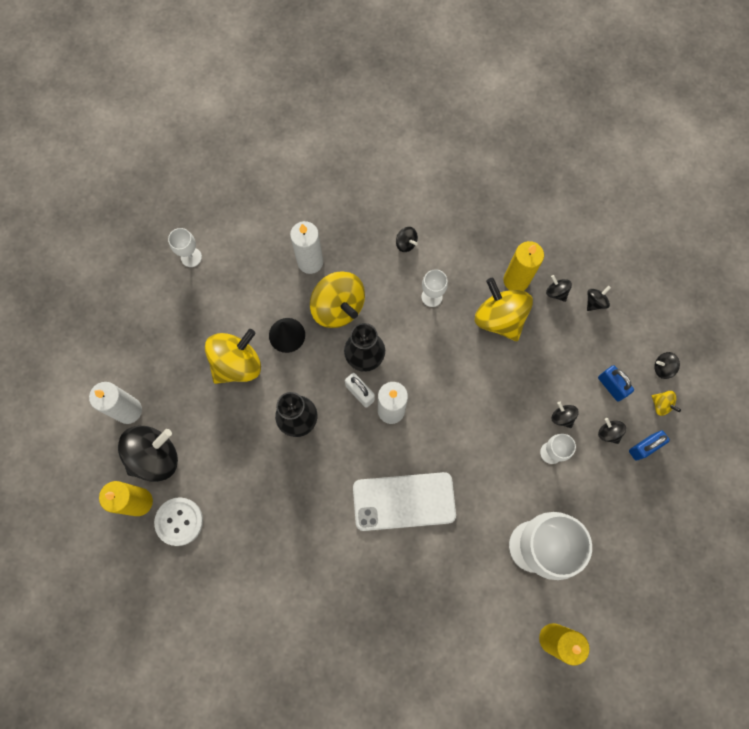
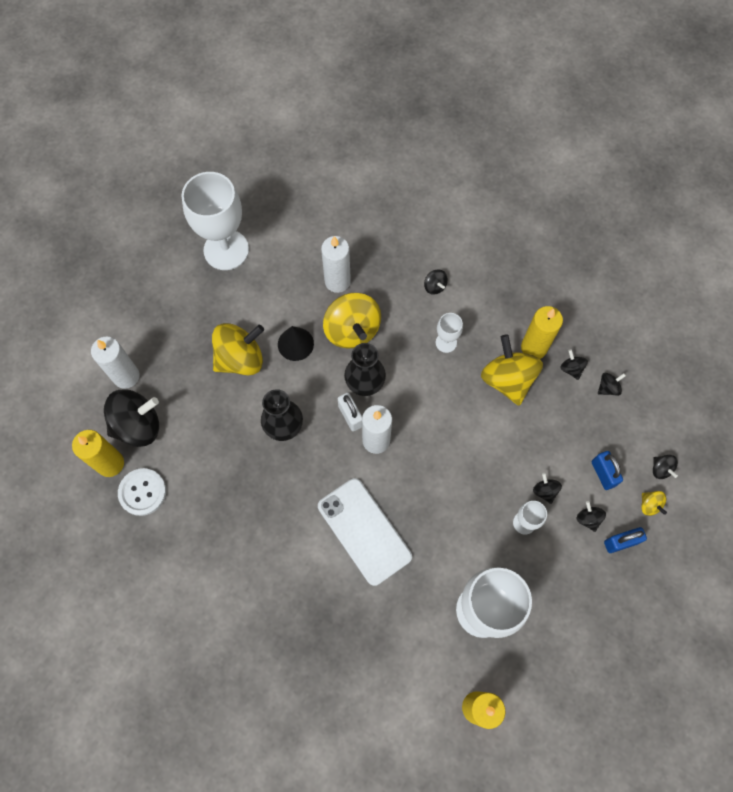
camera: 15 degrees right, 5 degrees down
(191, 257) = (226, 250): white goblet -> white goblet, size x2.20
(404, 501) = (364, 531): white phone -> white phone turned 45 degrees clockwise
(663, 368) = (660, 469): black spinning top -> black spinning top turned 135 degrees counterclockwise

